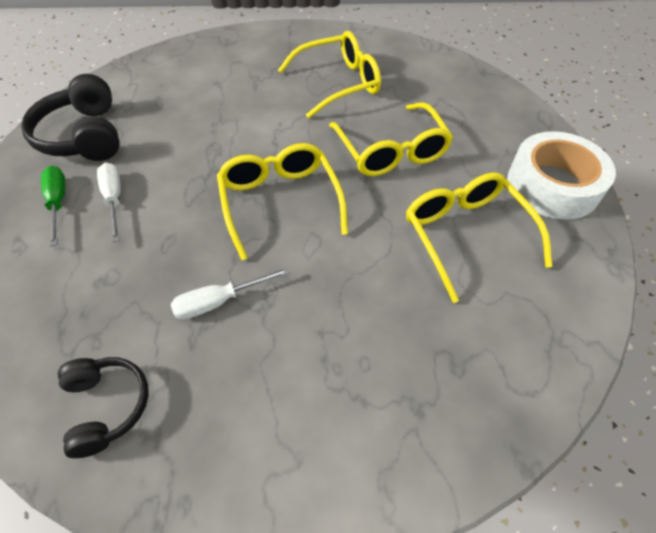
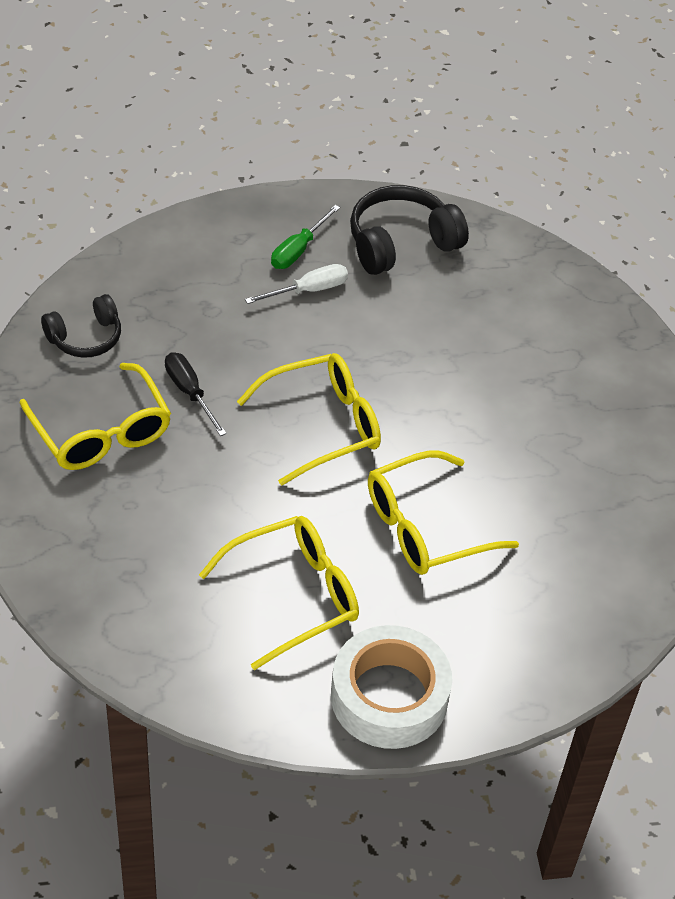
camera: 80 degrees right, 5 degrees down
(58, 203) = (298, 250): green screwdriver -> green screwdriver turned 150 degrees clockwise
(219, 301) = (190, 392): white screwdriver -> black screwdriver
(338, 83) = (556, 468): yellow glasses -> yellow glasses (101, 432)

